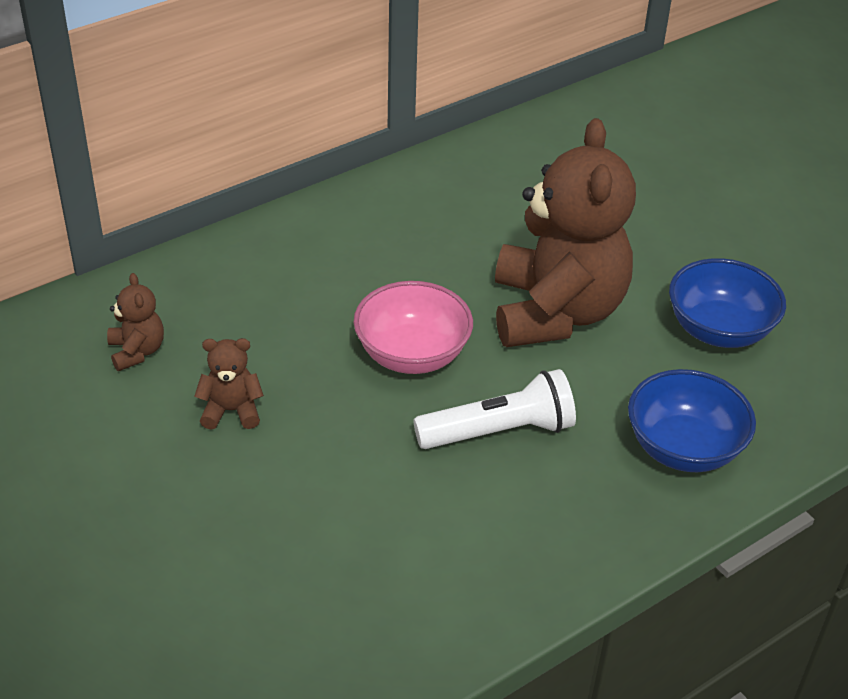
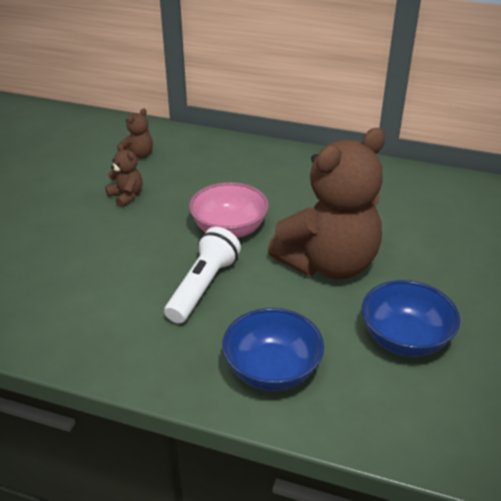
camera: 55 degrees right, 5 degrees down
(499, 431) = (203, 286): white flashlight -> white flashlight turned 105 degrees counterclockwise

